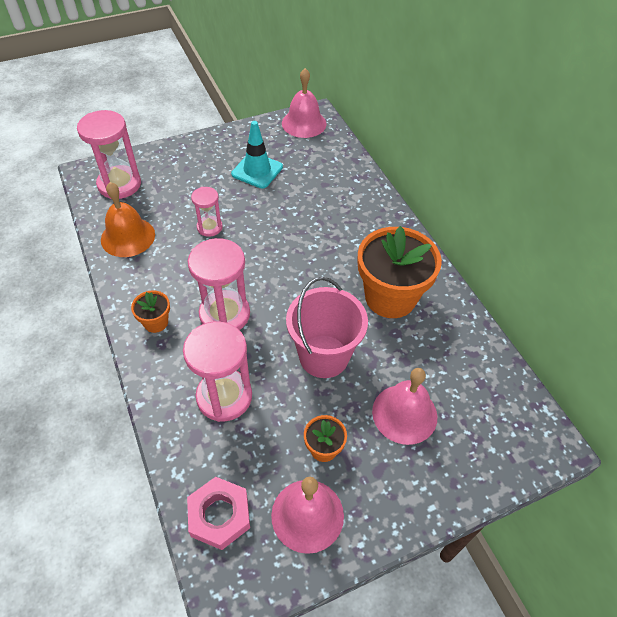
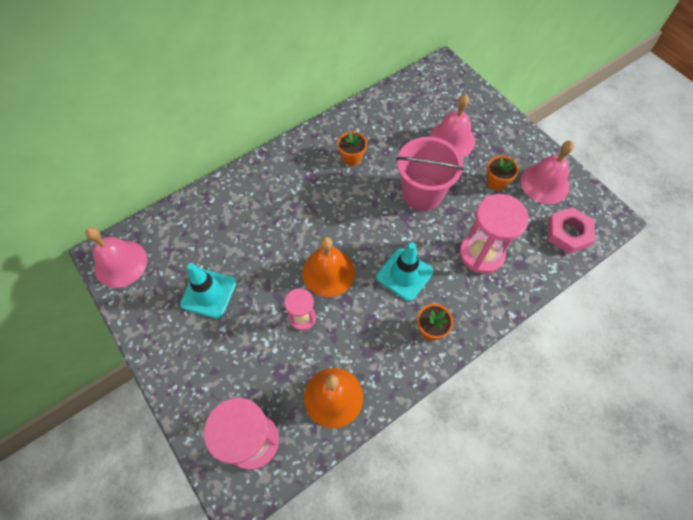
camera: 100 degrees left, 10 degrees up
(224, 314) = (404, 274): pink hourglass -> turquoise traffic cone
(249, 253) = (328, 272): none -> orange bell
(390, 297) = (352, 158): orange flower pot -> orange flower pot, size x0.45

